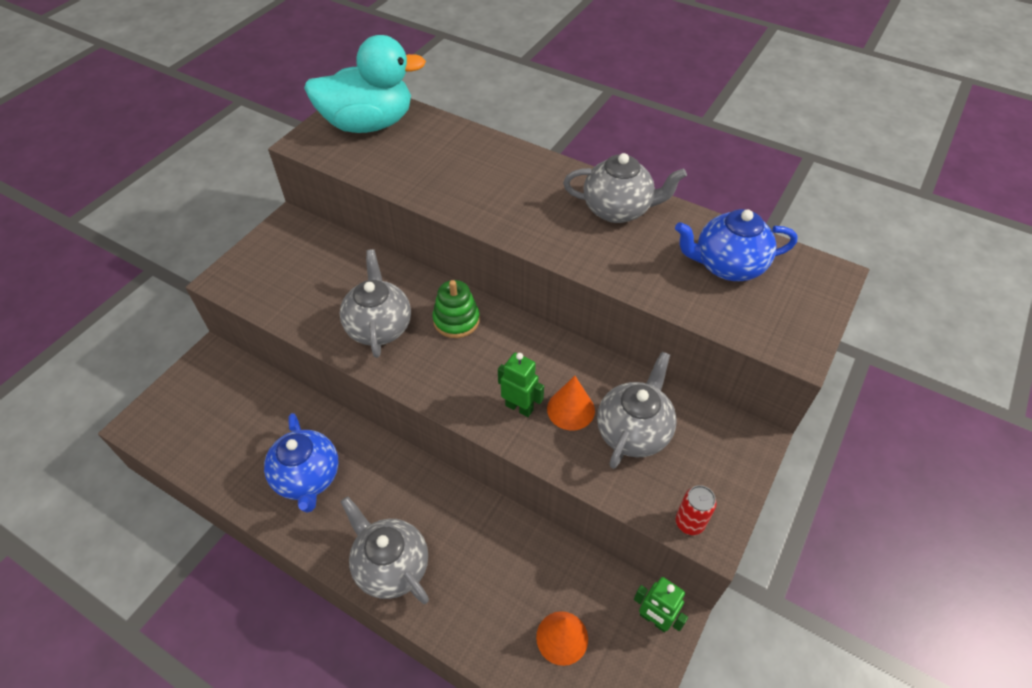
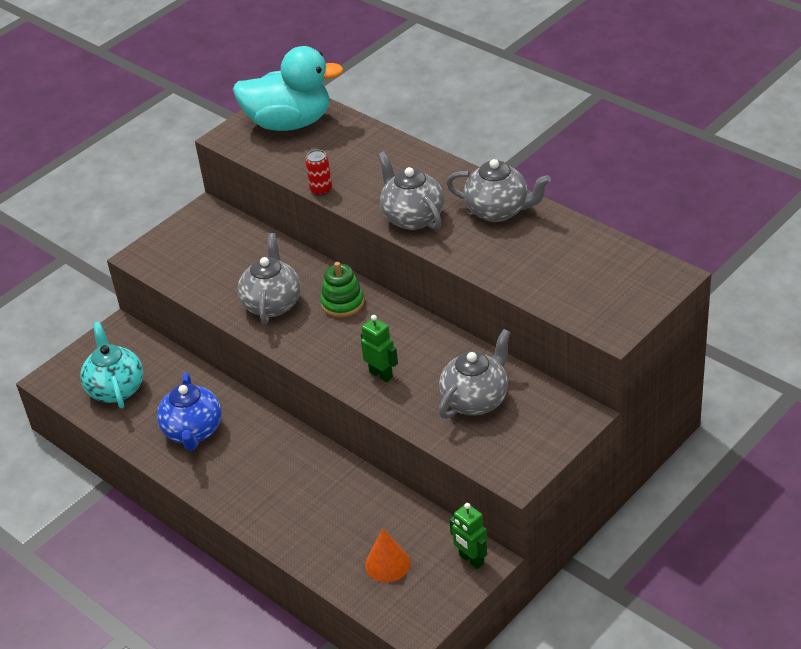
camera: 15 degrees right, 10 degrees down
(214, 430) = (116, 389): none -> turquoise teapot
(391, 566) = (253, 501): grey teapot -> grey teapot (412, 217)
(570, 409) = (426, 379): orange cone -> none
(689, 522) = (501, 467): red can -> red can (321, 190)
(727, 266) = (580, 263): blue teapot -> none

